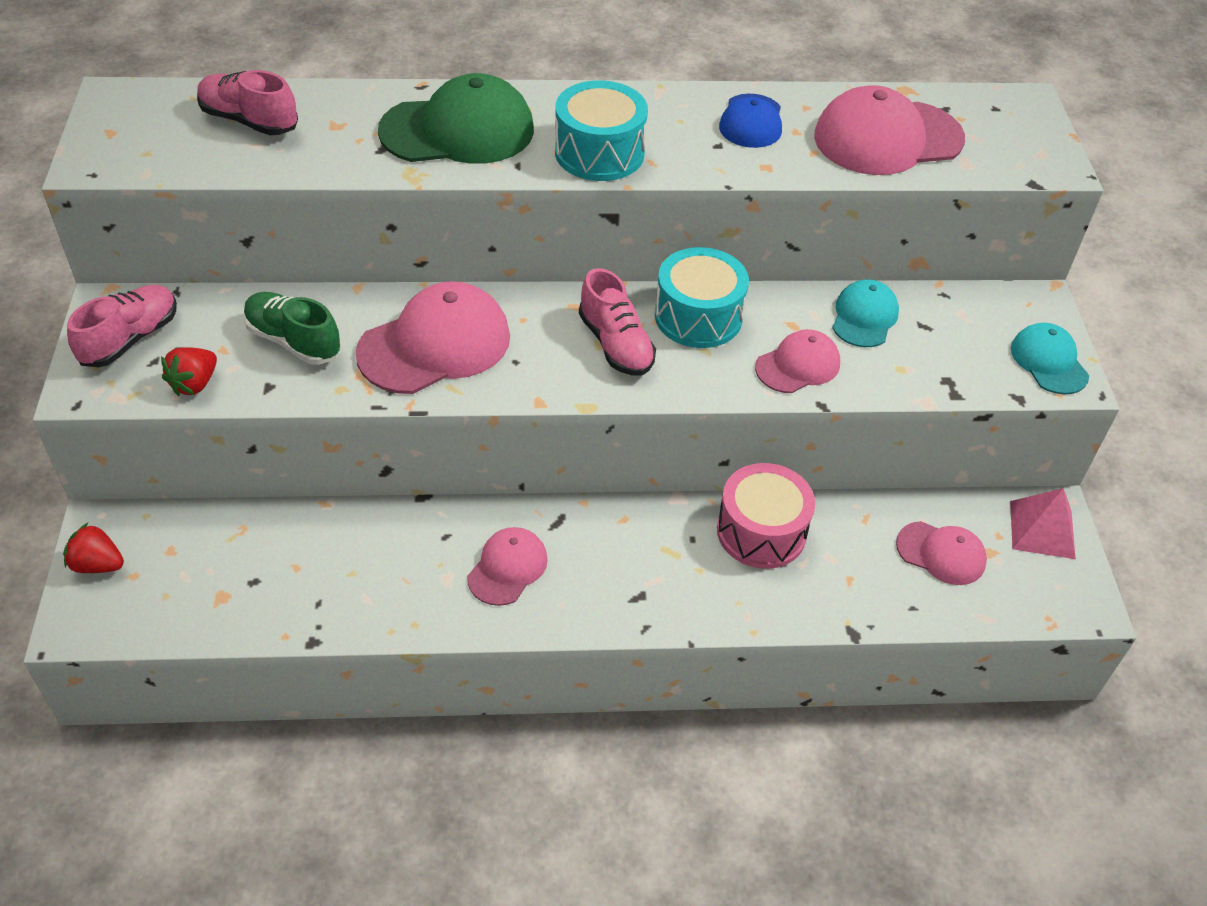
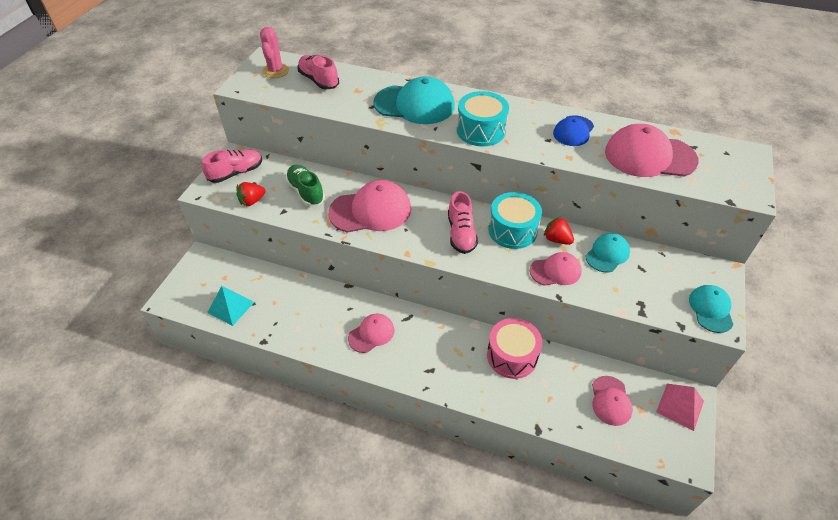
camera: 25 degrees right, 0 degrees up
(98, 564) = (191, 274): red strawberry -> red strawberry (557, 239)
(149, 119) = (275, 71): none -> pink cactus
(214, 600) = (231, 307): none -> turquoise pyramid
(458, 130) = (414, 105): green cap -> turquoise cap
(941, 553) = (610, 401): pink cap -> pink cap turned 45 degrees clockwise

